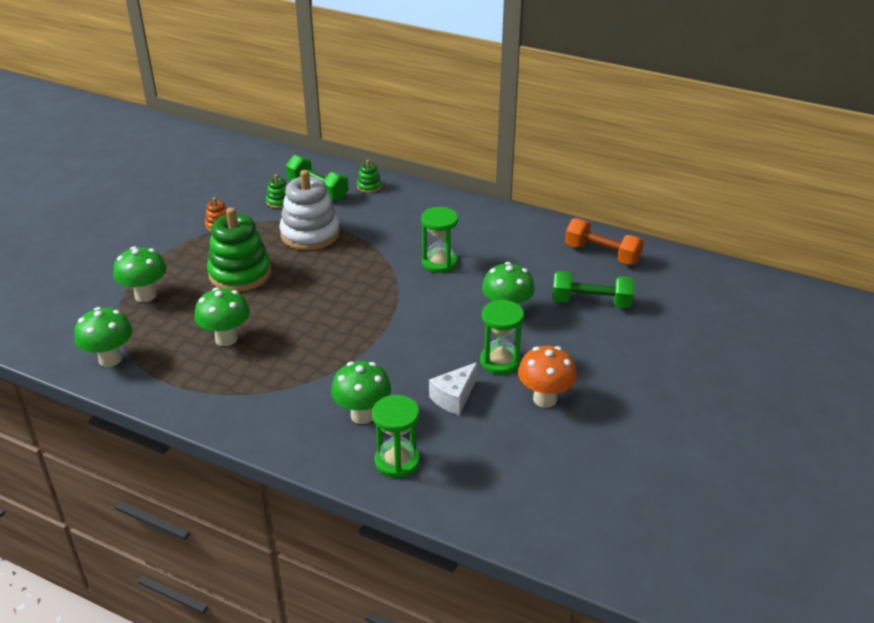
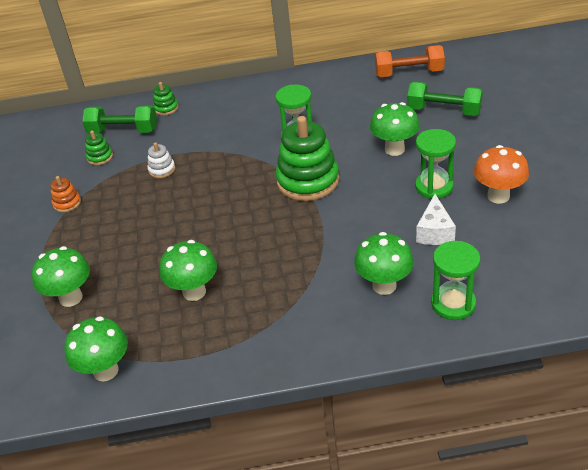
camera: 30 degrees left, 5 degrees up
(240, 274) = (139, 233): green stacking toy -> green stacking toy (308, 181)
(310, 234) = (162, 169): white stacking toy -> white stacking toy, size x0.45
(591, 302) = (444, 111): green dumbbell -> green dumbbell turned 45 degrees clockwise

